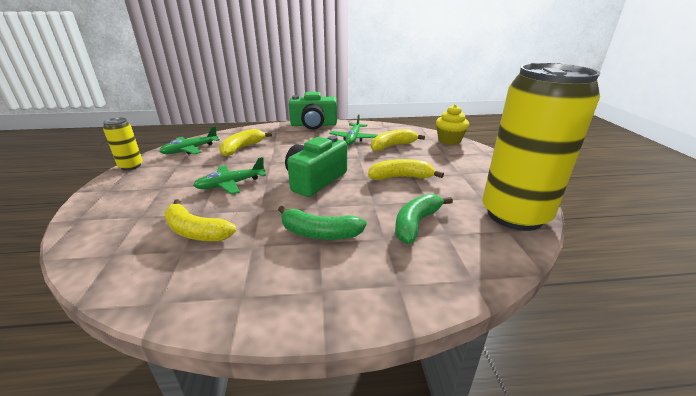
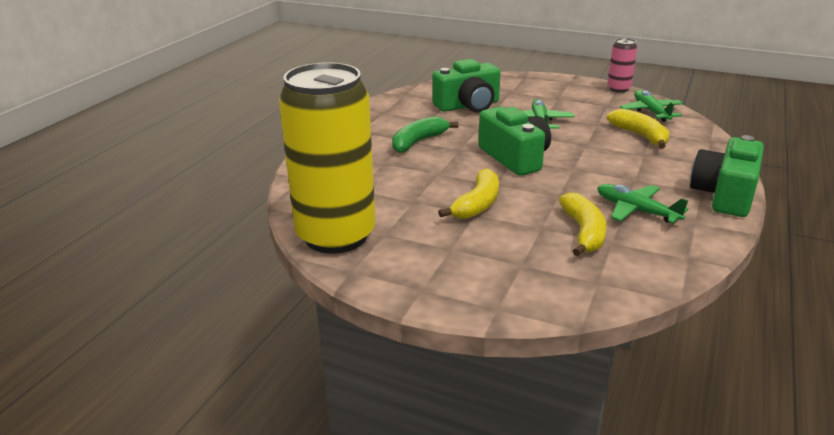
camera: 120 degrees right, 0 degrees up
(131, 166) = (618, 89): yellow can -> pink can
(196, 232) = (468, 106): yellow banana -> green camera
(416, 223) = (385, 181): green banana -> none
(449, 140) = (574, 296): yellow cupcake -> none

